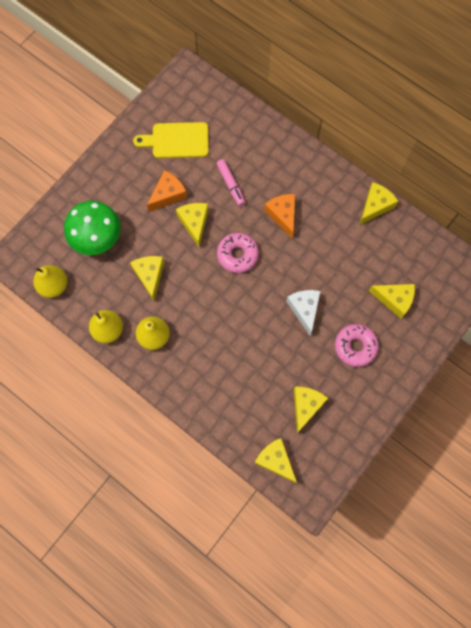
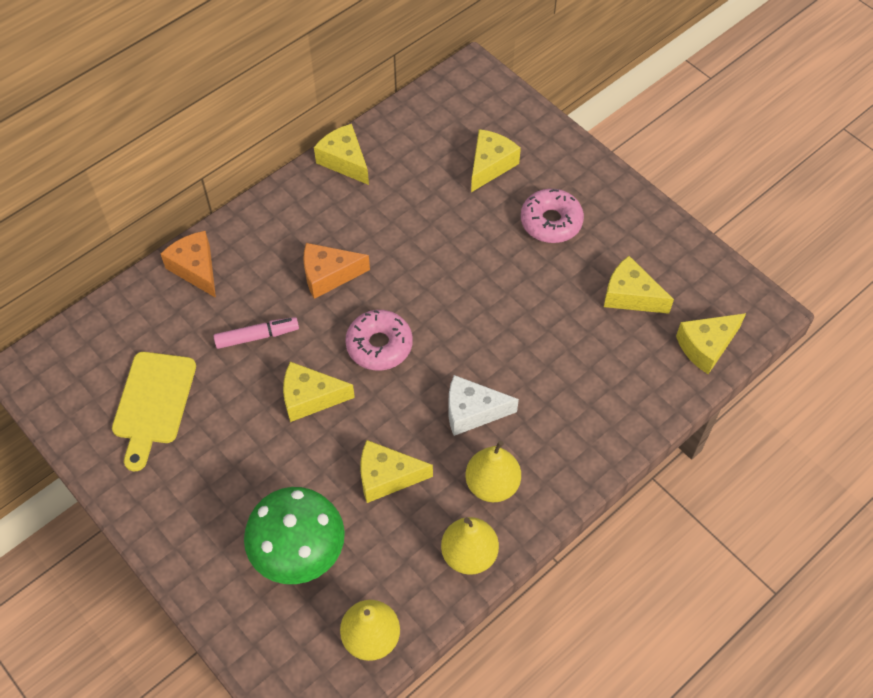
camera: 80 degrees left, 15 degrees down
(168, 194) = (248, 429): orange cheese -> orange cheese (196, 269)
(304, 309) = (485, 273): white cheese -> white cheese (472, 411)

